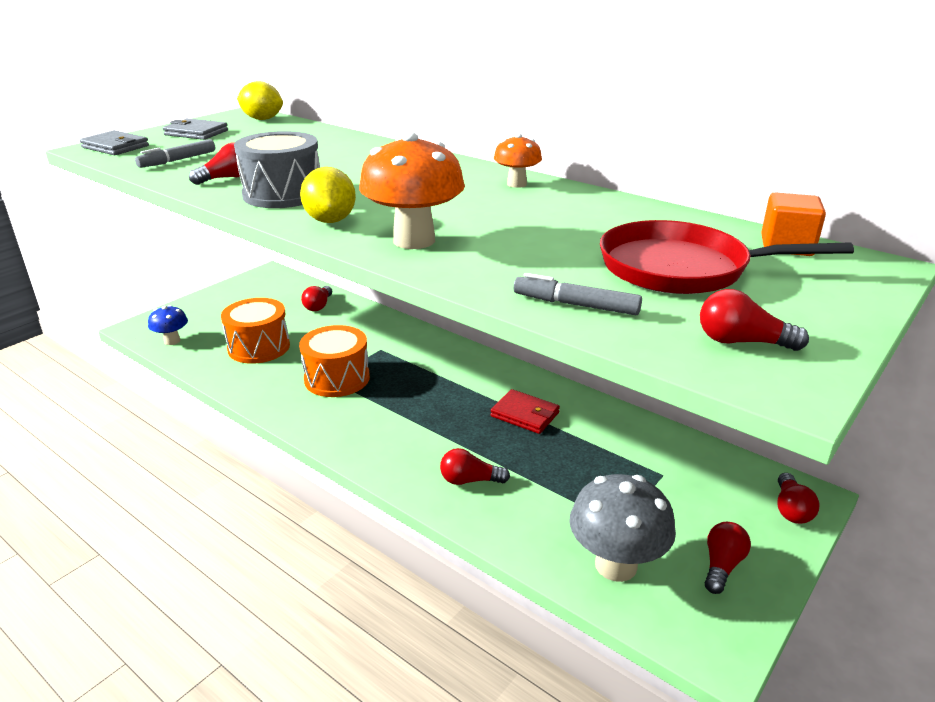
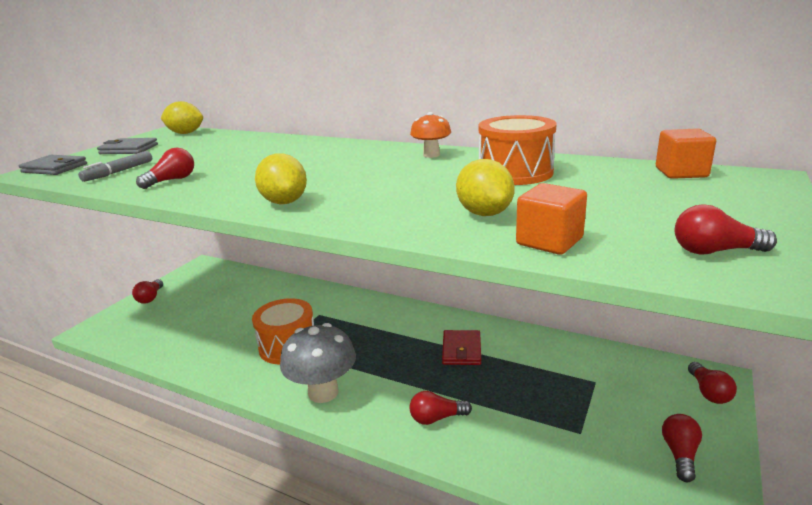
camera: 10 degrees left, 5 degrees down
(172, 341) = (126, 337): blue mushroom -> none
(259, 347) = (209, 330): orange drum -> orange drum (515, 172)
(283, 194) = (230, 187): grey drum -> none
(318, 306) = (253, 286): red light bulb -> red light bulb (150, 298)
(414, 240) = (370, 208): orange mushroom -> none
(525, 414) = (461, 350): red wallet -> red wallet turned 75 degrees clockwise
(529, 263) = (484, 213): none -> yellow lemon
(575, 305) = (549, 241): grey marker -> orange cube
(616, 565) = (593, 473): grey mushroom -> grey mushroom (323, 392)
(681, 268) = (614, 200): red pan -> none

